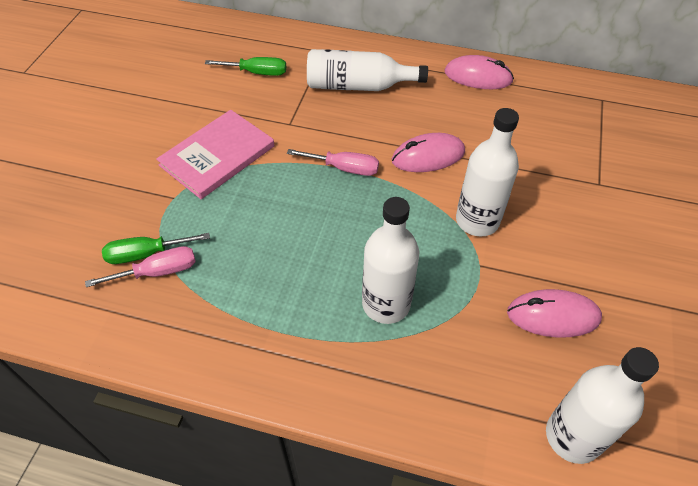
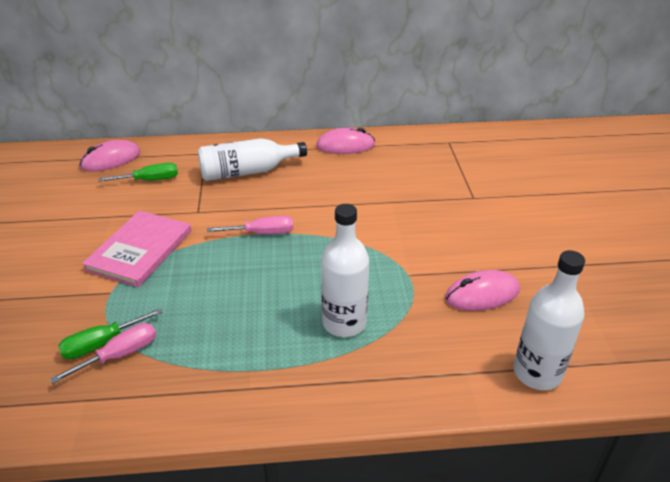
camera: 20 degrees left, 15 degrees down
(428, 156) = (330, 209): pink mouse -> pink mouse (111, 160)
(477, 221) = (391, 244): white bottle -> none

